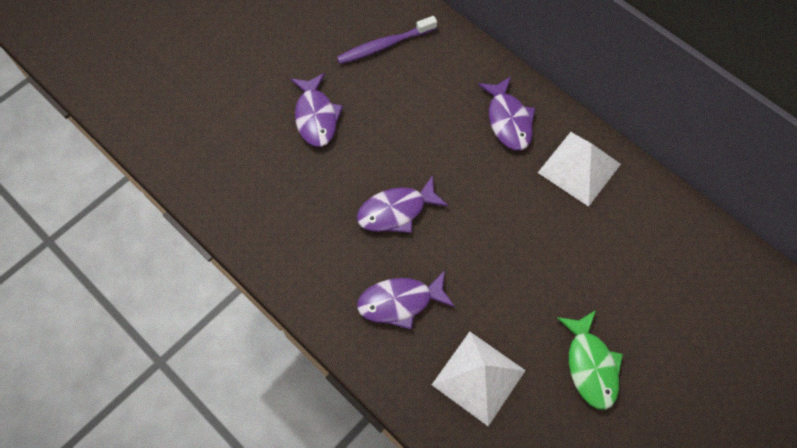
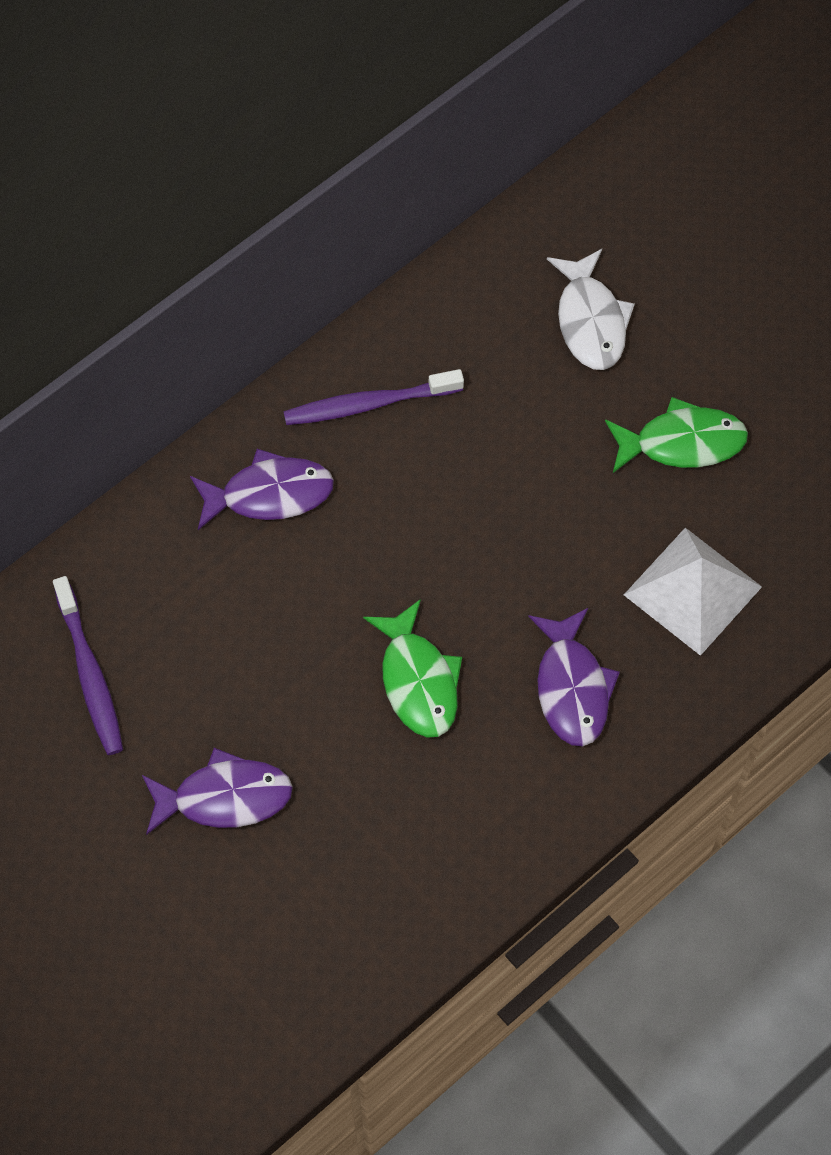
camera: 85 degrees left, 0 degrees up
(396, 211) = (418, 680): purple fish -> green fish
(579, 168) = (369, 404): white pyramid -> purple toothbrush
(672, 298) = (590, 320): none -> white fish

